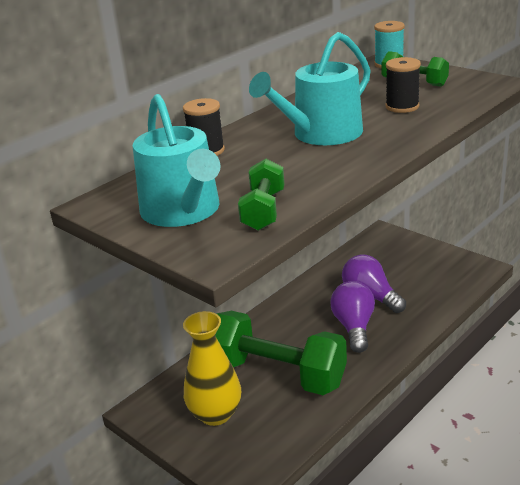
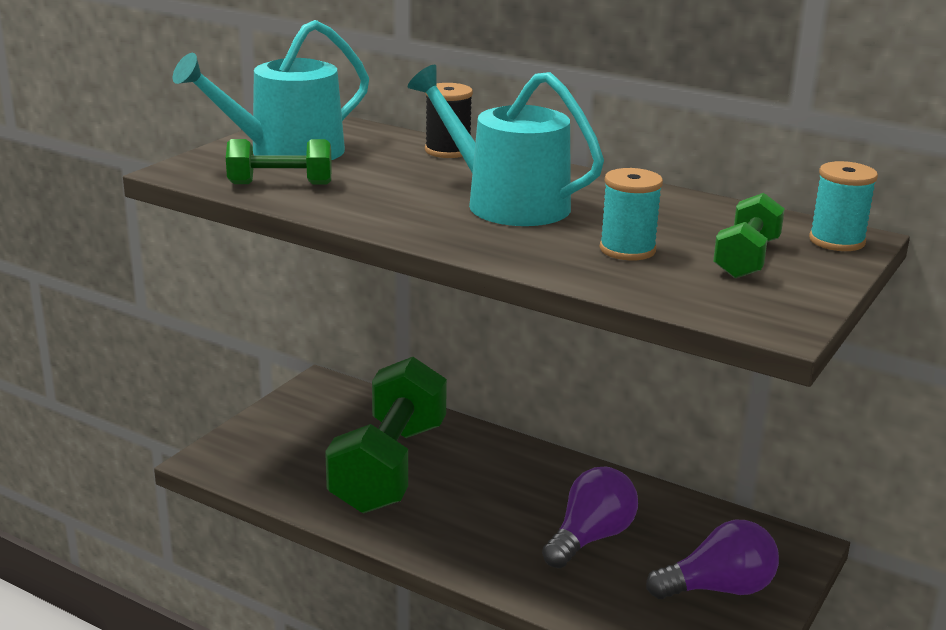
camera: 75 degrees right, 5 degrees down
(215, 414) = (314, 431): yellow vase -> none
(354, 327) = (505, 525): purple light bulb -> purple light bulb (718, 588)
(402, 106) = (627, 250): black spool -> turquoise spool

